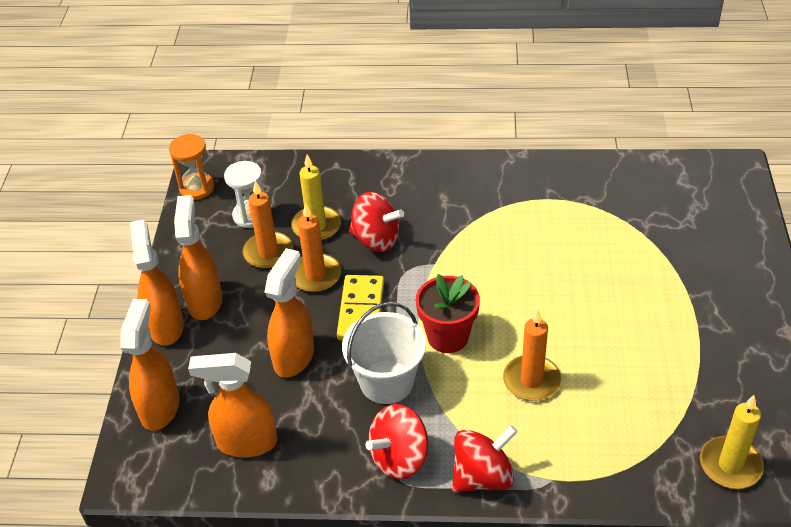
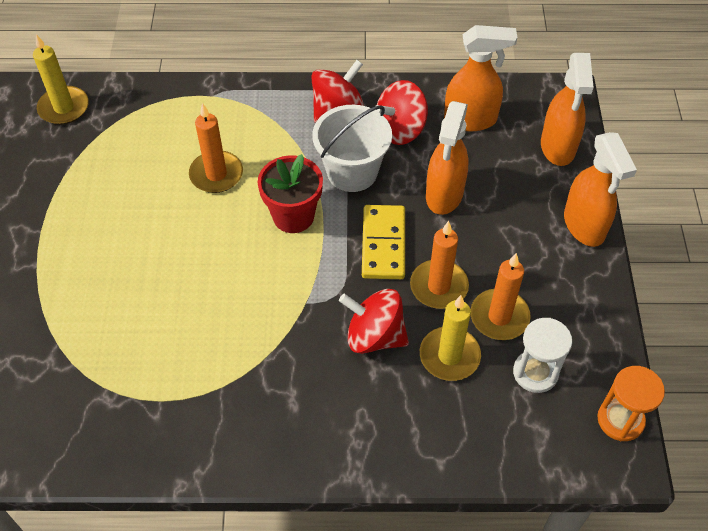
camera: 175 degrees right, 10 degrees up
(204, 301) = (553, 254): orange spray bottle -> none
(482, 476) = (268, 97): red spinning top -> red spinning top (400, 130)

